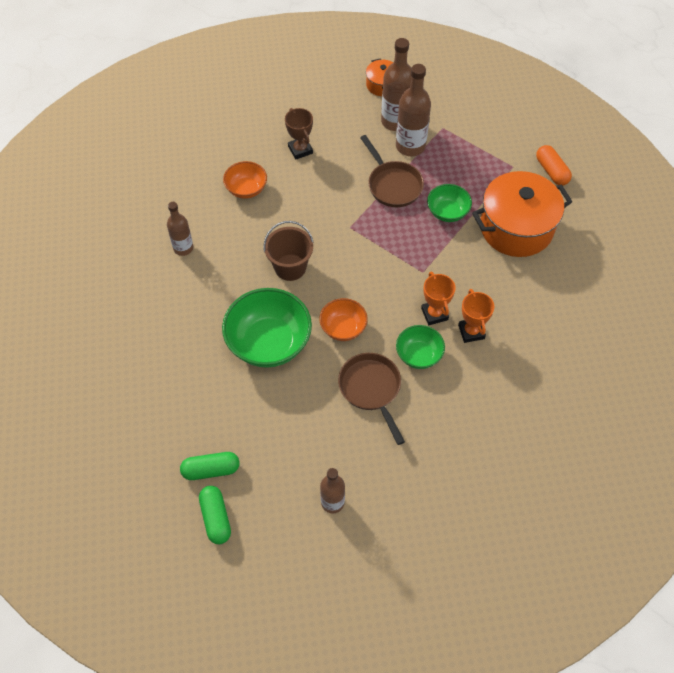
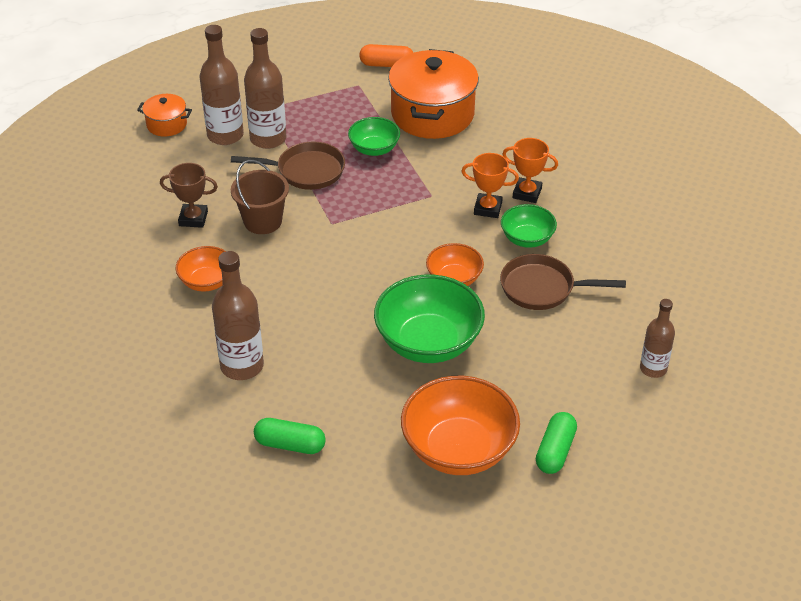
camera: 60 degrees left, 15 degrees down
(179, 408) = (458, 449): none -> orange bowl
(183, 248) = (242, 366): brown bottle -> brown bottle, size x1.59
(216, 518) = (616, 469): green capsule -> green capsule (290, 444)
(290, 267) = (344, 288): brown bucket -> brown bucket (262, 221)

